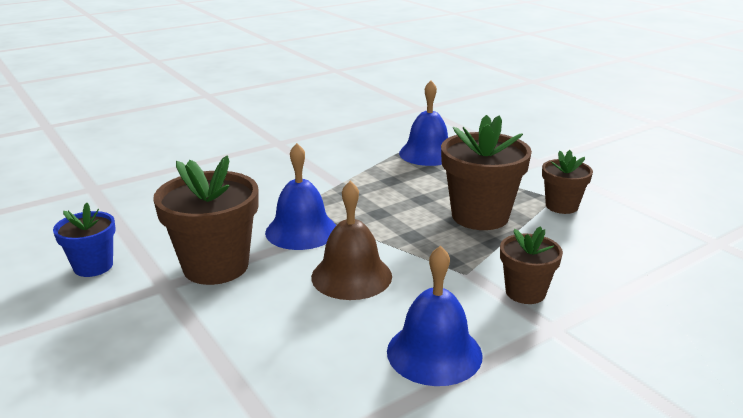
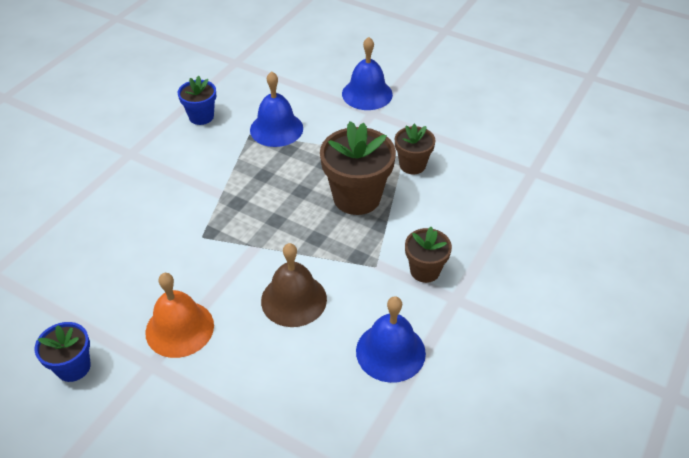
camera: 25 degrees left, 20 degrees up
(216, 266) = (179, 328): brown flower pot -> orange bell
(301, 231) = (224, 263): blue bell -> blue bell (367, 94)
(361, 133) = (201, 116): none -> blue flower pot

